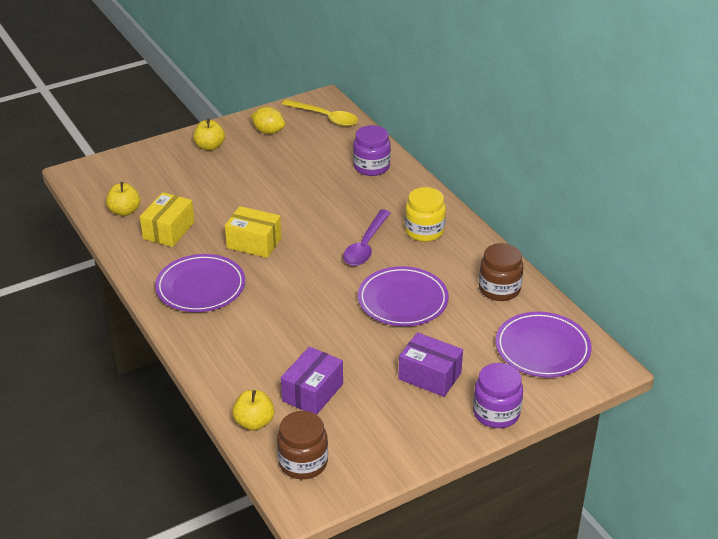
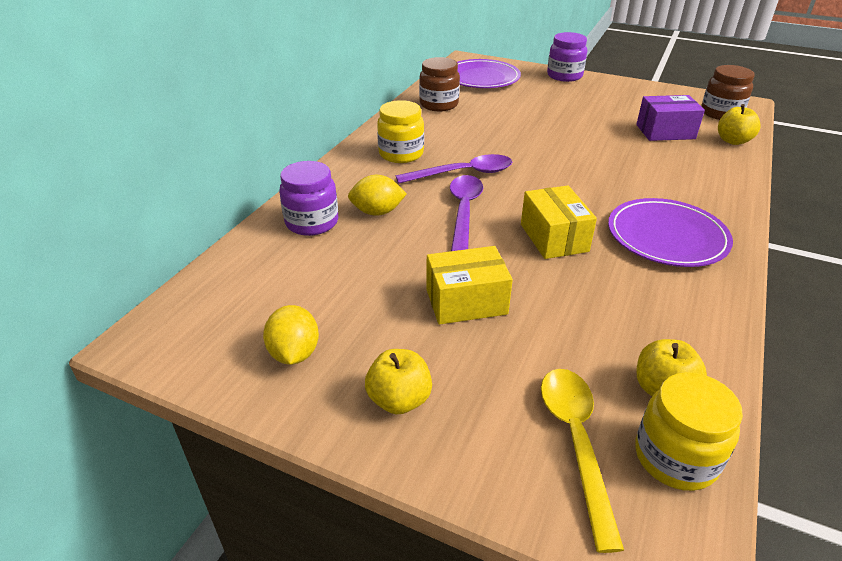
camera: 125 degrees left, 0 degrees up
(99, 194) = (675, 457): none -> yellow jar
(168, 230) = (631, 316): yellow box -> yellow box (466, 302)
(320, 224) = (464, 211): none -> purple spoon
(325, 117) = (205, 312): yellow spoon -> yellow spoon (576, 442)
(356, 192) = (377, 212): none -> yellow lemon
(403, 300) = (510, 133): purple plate -> none
(429, 376) = (571, 101): purple box -> none

